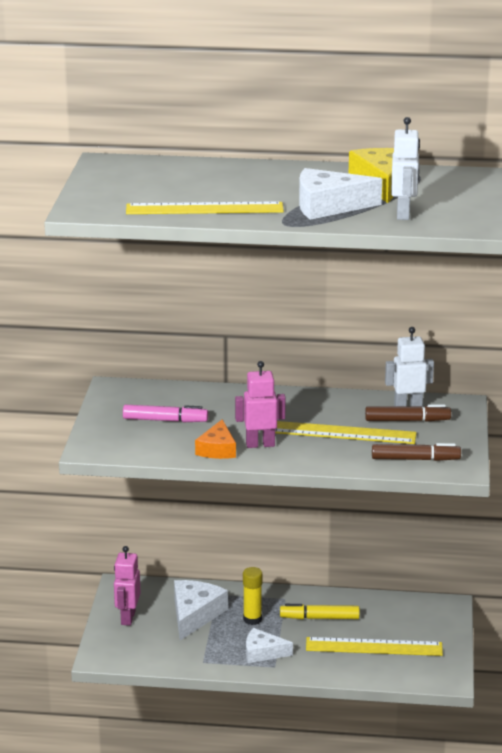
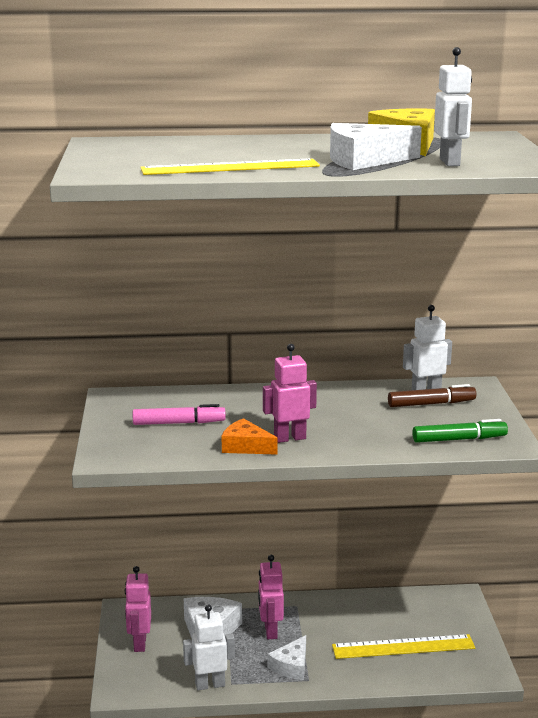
camera: 10 degrees left, 5 degrees down
(183, 661) = (210, 685): none -> white robot
(217, 449) = (245, 446): orange cheese -> orange cheese turned 120 degrees clockwise
(252, 619) = (270, 631): yellow glue stick -> pink robot
(262, 652) = (291, 666): white cheese -> white cheese turned 60 degrees counterclockwise
(319, 618) = (338, 622): yellow marker -> none
(343, 433) = (372, 420): yellow ruler -> none
(415, 459) = (459, 439): brown marker -> green marker

